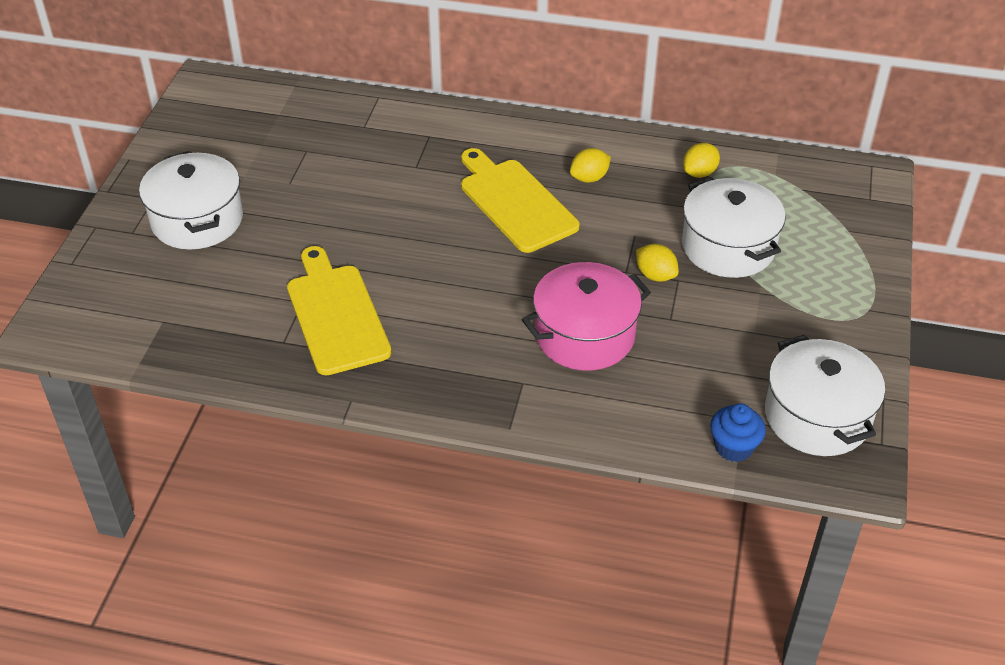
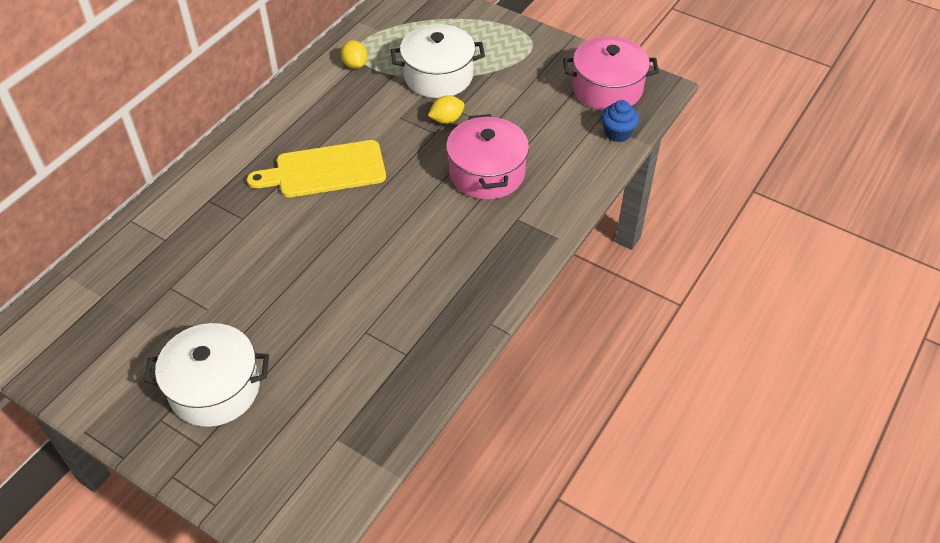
camera: 70 degrees left, 5 degrees up
(336, 315) = (392, 312): yellow cutting board -> none
(589, 178) = (324, 122): yellow lemon -> none
(817, 416) = (607, 89): white pot -> pink pot

